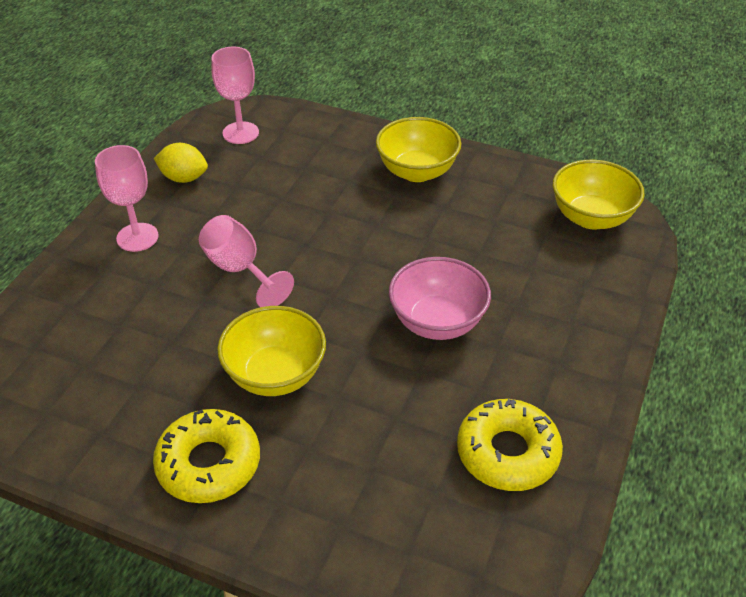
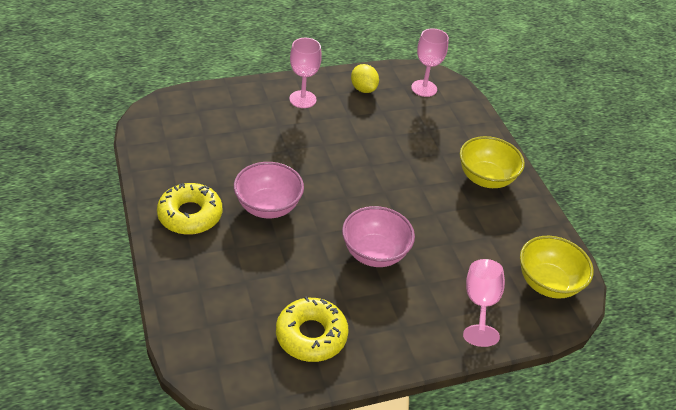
camera: 45 degrees right, 0 degrees up
(240, 270) = (323, 150): pink goblet -> pink goblet (480, 304)
(275, 375) = (268, 207): yellow bowl -> pink bowl

